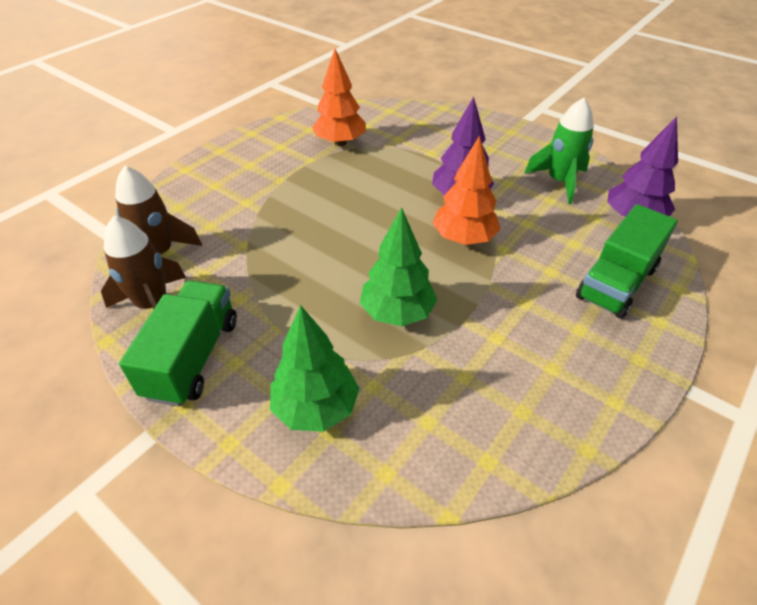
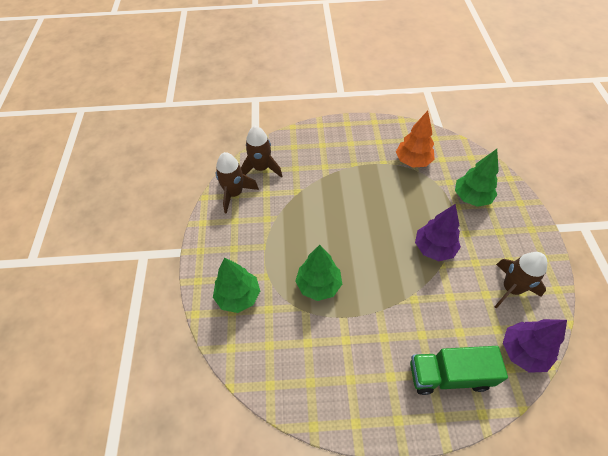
camera: 50 degrees right, 10 degrees up
(193, 358) = (223, 232): green truck -> none
(434, 139) = (471, 197): none -> green tree
(464, 239) = (401, 275): orange tree -> none
(559, 182) = (511, 288): green rocket -> brown rocket

